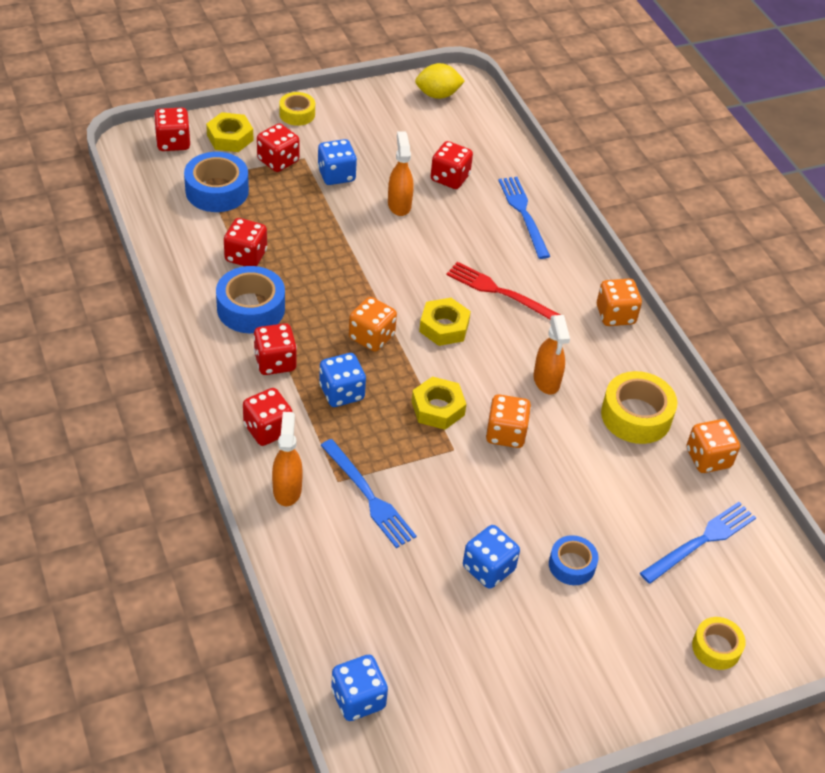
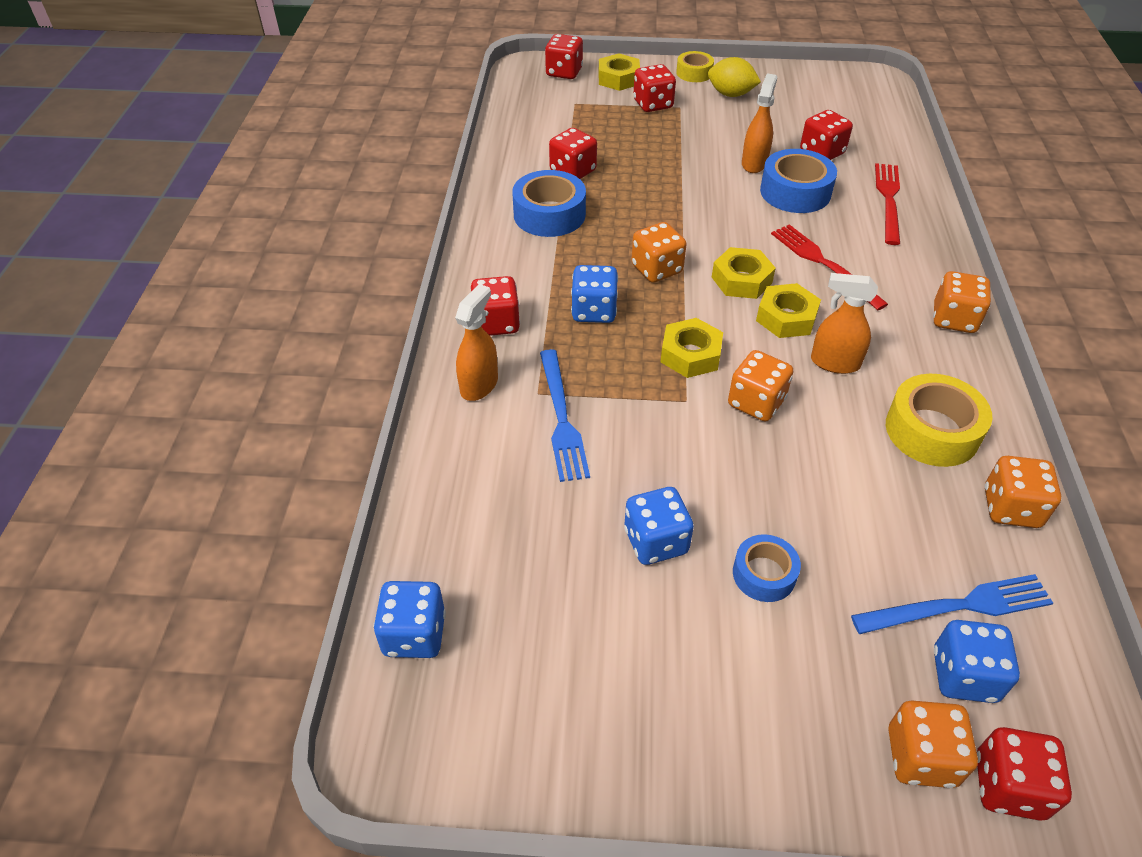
camera: 30 degrees right, 0 degrees up
(217, 191) = (579, 115): blue tape -> blue tape (795, 192)
(275, 362) = (543, 266): red dice -> red dice (1008, 786)
(336, 175) = (703, 126): blue dice -> blue dice (964, 675)
(438, 95) = (846, 84): yellow lemon -> yellow lemon (731, 94)
(494, 352) = (786, 317): none -> yellow nut
(523, 214) = (888, 200): blue fork -> red fork
(546, 381) = (834, 363): orange spray bottle -> orange spray bottle turned 90 degrees clockwise
(716, 647) = (921, 757): yellow tape -> orange dice

